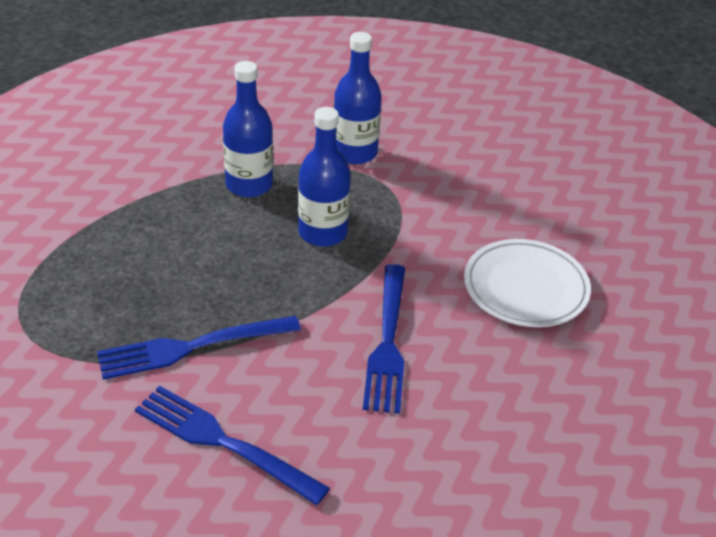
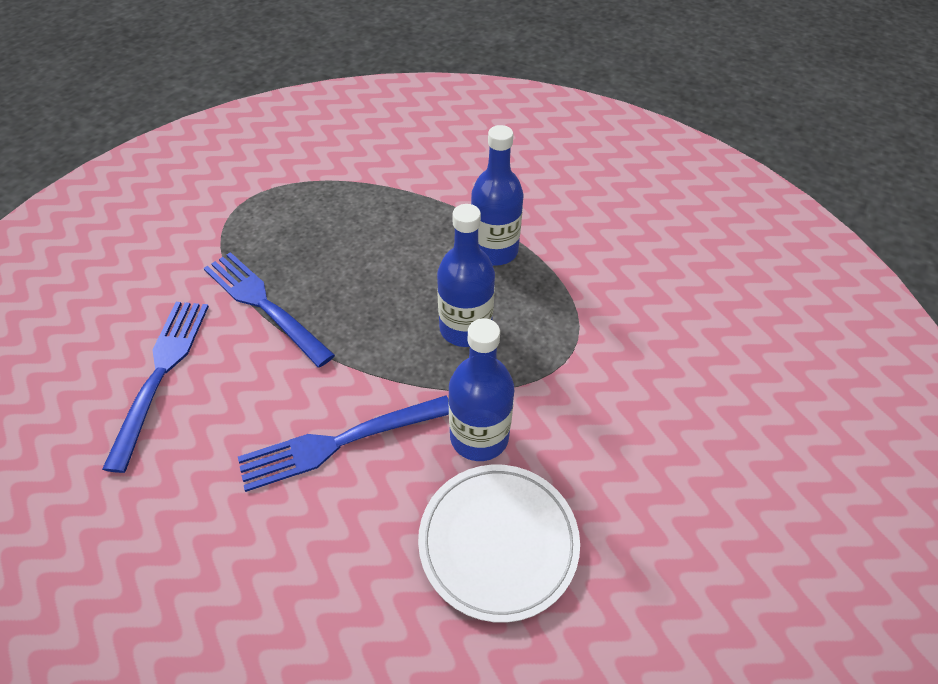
camera: 65 degrees right, 10 degrees up
(354, 153) = (604, 303): blue bottle -> blue bottle (479, 437)

